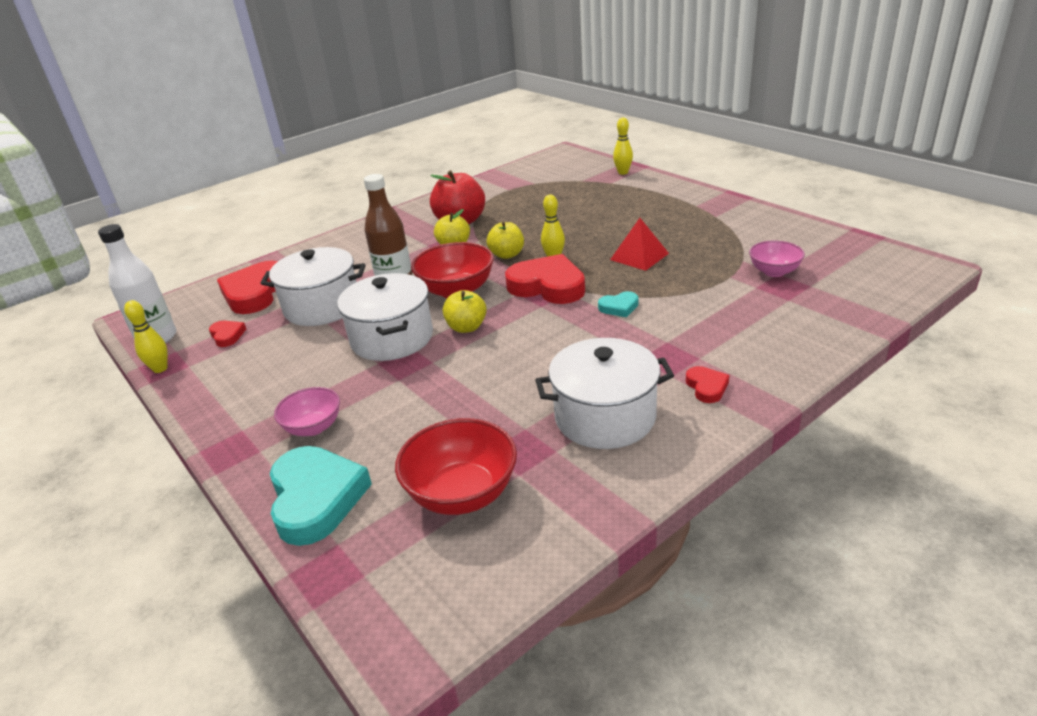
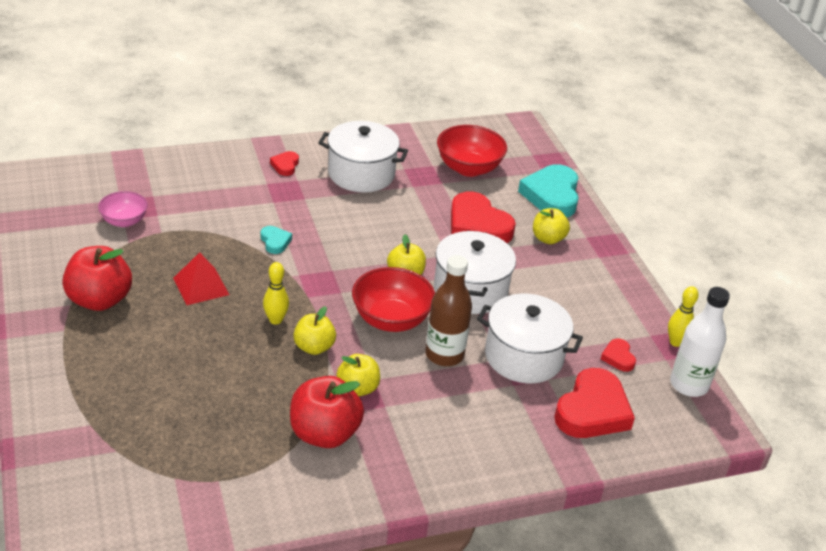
camera: 165 degrees left, 5 degrees up
(313, 427) = (548, 239): pink bowl -> yellow apple
(548, 286) = (309, 288): red heart -> red heart (477, 225)
(619, 307) = (275, 242): turquoise heart -> turquoise heart turned 60 degrees clockwise
(623, 172) = (51, 440): yellow bowling pin -> none
(700, 224) = (99, 300): none -> red apple

